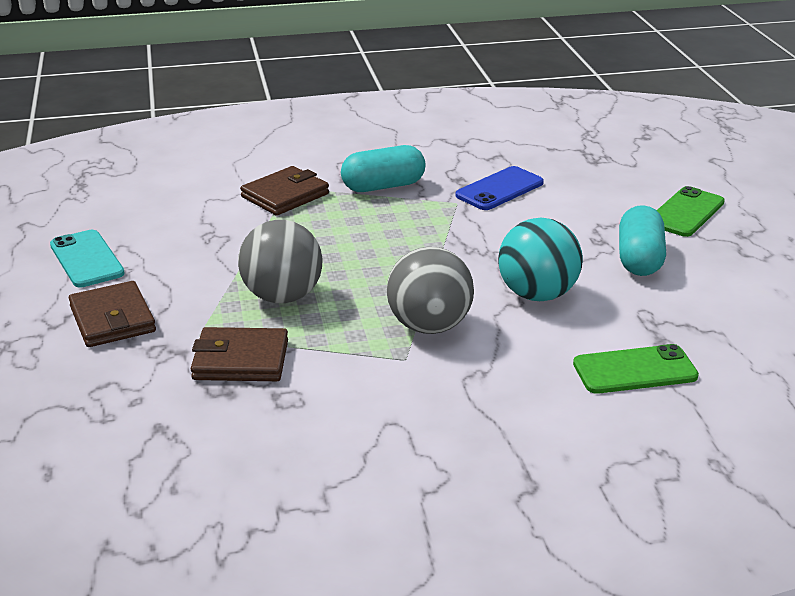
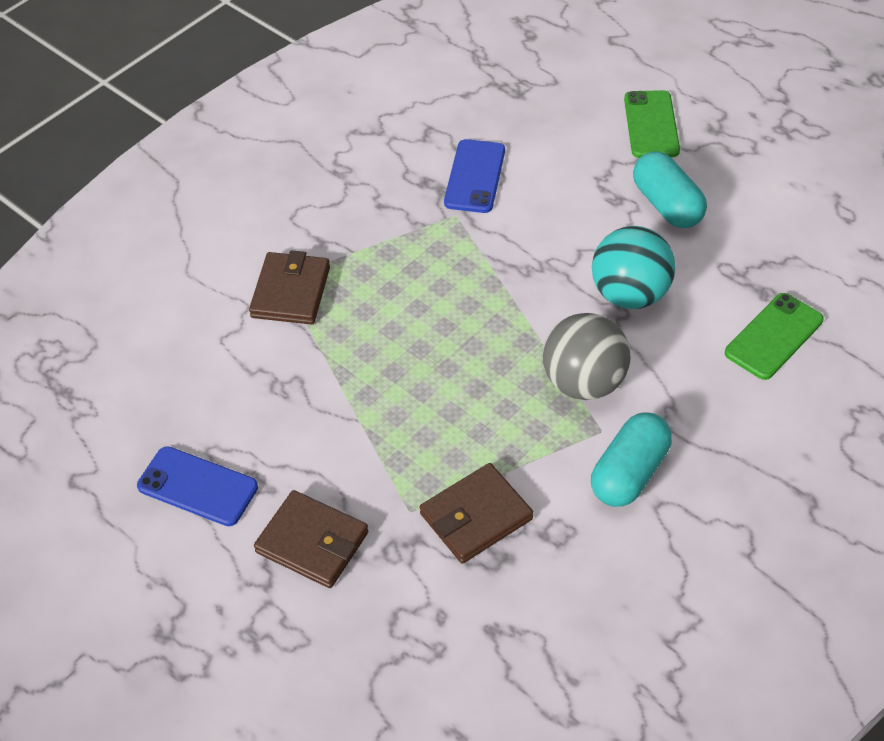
camera: 35 degrees left, 20 degrees up
(86, 259) = (197, 486): turquoise phone -> blue phone
(282, 297) = (430, 422): grey ball -> none
(383, 186) = (369, 229): turquoise capsule -> turquoise capsule (629, 473)

